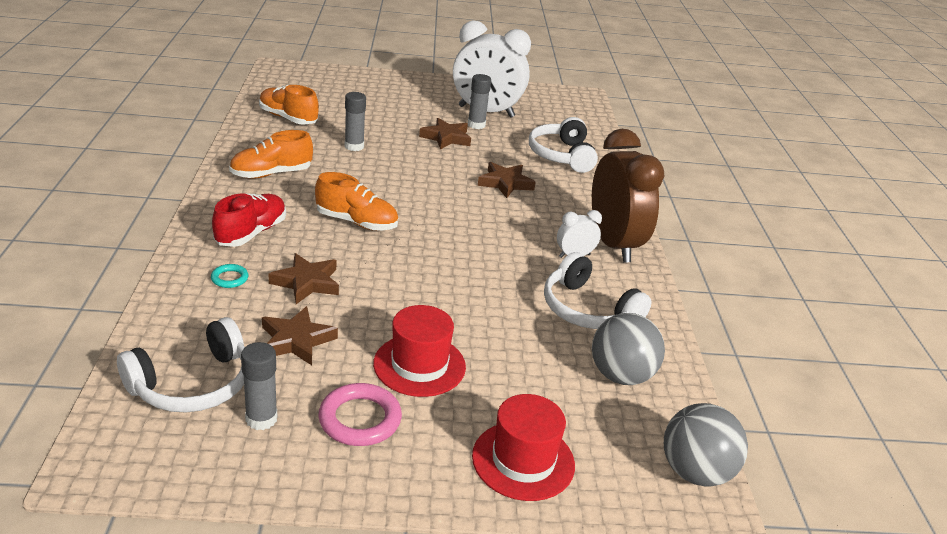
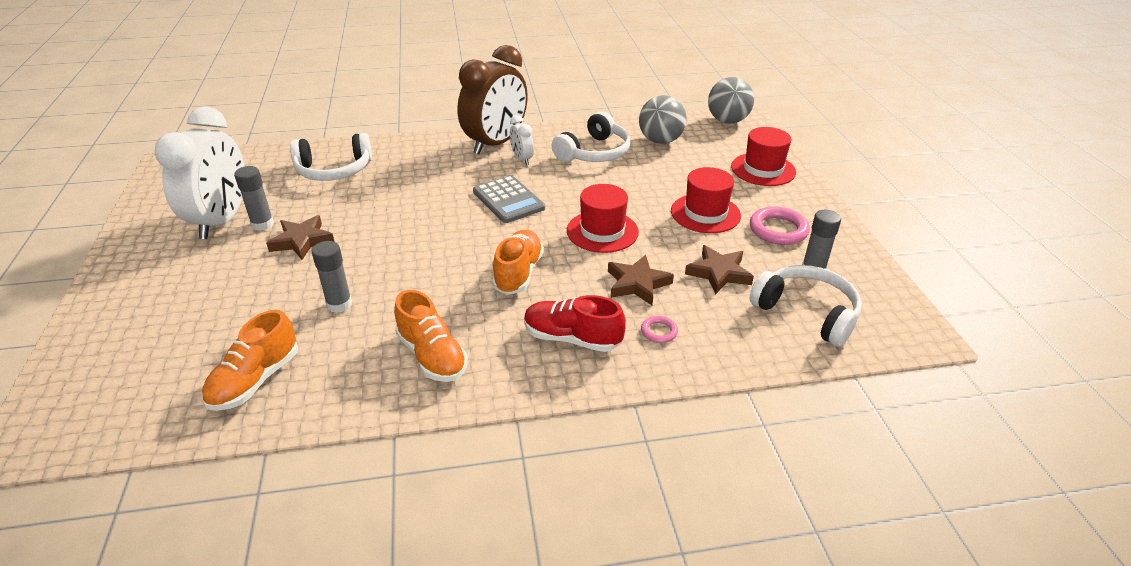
camera: 95 degrees left, 5 degrees up
(229, 278) = (659, 331): turquoise ring -> pink ring
(407, 280) = (602, 231): none -> red hat
(486, 235) = (508, 200): none -> grey calculator
(505, 183) = (405, 197): brown star -> none
(613, 244) = (496, 143): brown clock -> brown clock turned 150 degrees clockwise

